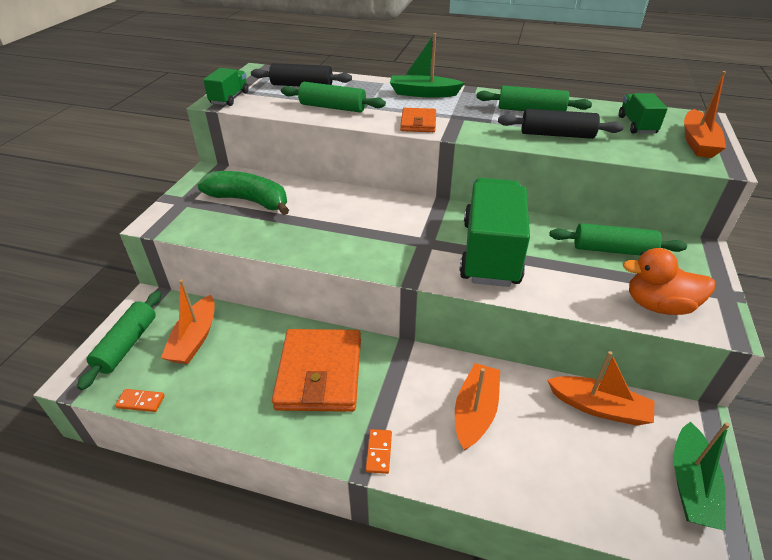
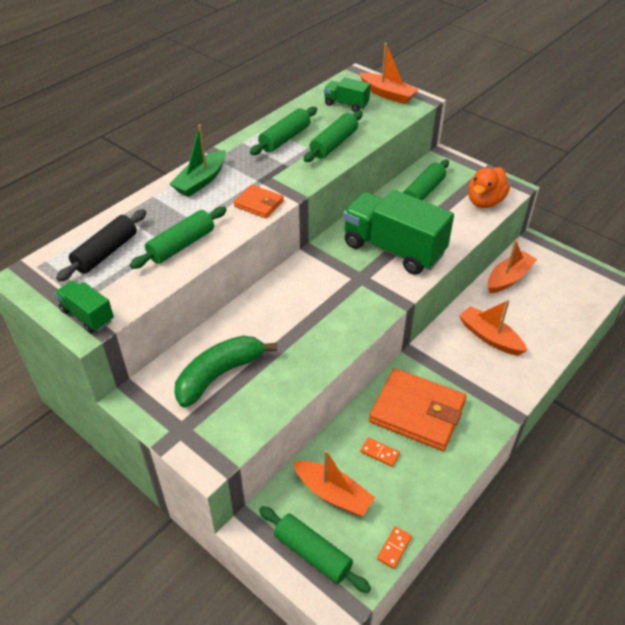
camera: 65 degrees left, 5 degrees up
(379, 452) = (503, 400): orange domino -> orange domino (379, 453)
(557, 135) = (334, 144): black rolling pin -> green rolling pin
(691, 484) = (572, 270): green boat -> none

